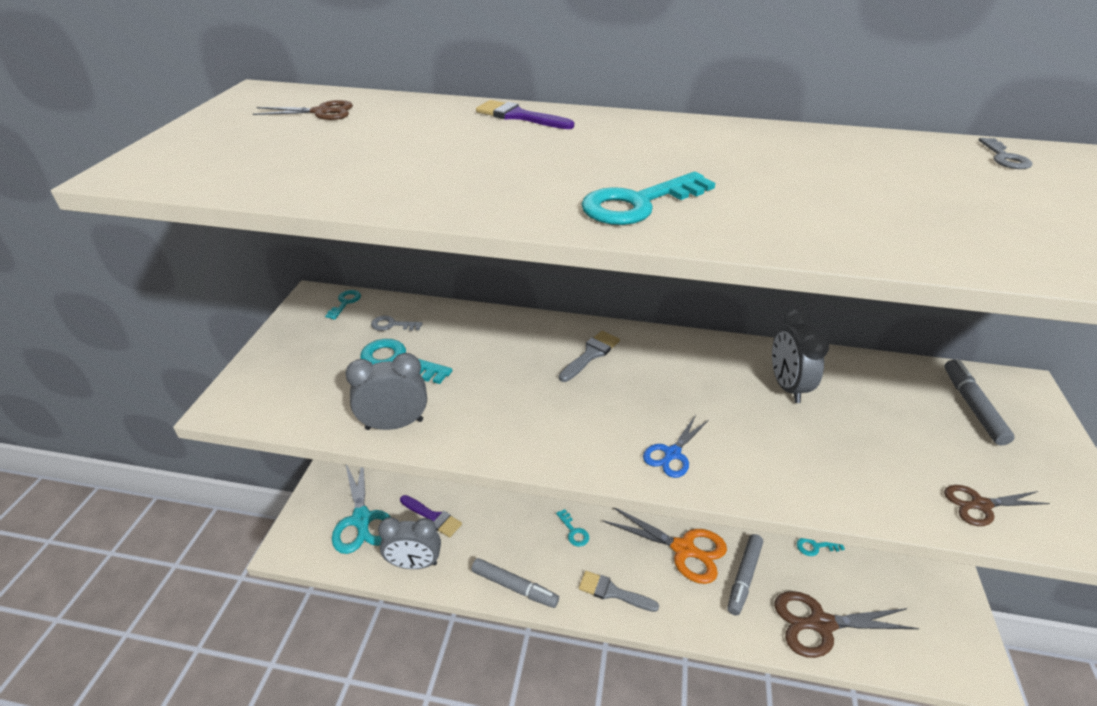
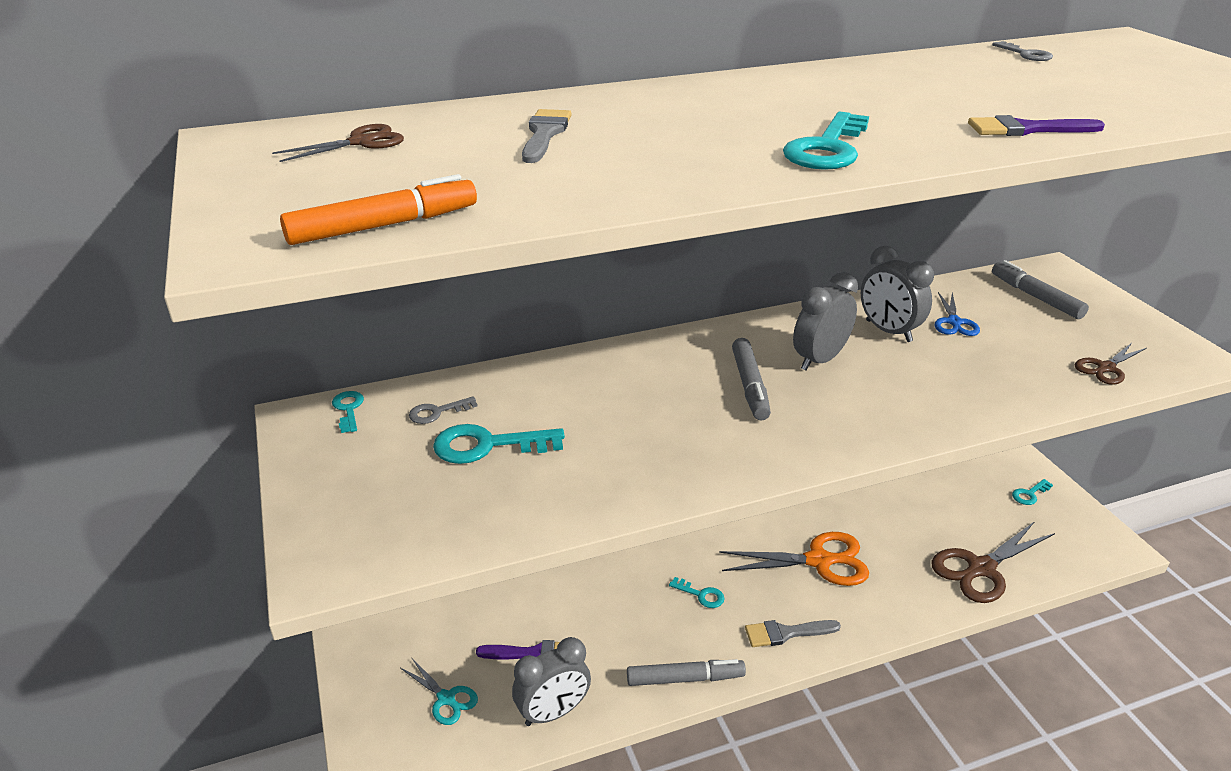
camera: 30 degrees left, 5 degrees down
(229, 177) = (384, 226): none -> orange marker
(362, 520) = (446, 699): turquoise scissors -> turquoise scissors, size x0.56
(394, 424) = (555, 507): grey clock -> grey clock (819, 360)
(519, 116) = (591, 102): purple brush -> purple brush (1026, 129)
(590, 354) = (689, 366): grey brush -> grey brush (544, 134)
(672, 454) = (851, 423): blue scissors -> blue scissors (954, 322)
(744, 577) = (890, 560): grey marker -> grey marker (750, 386)
(815, 547) = (928, 505): turquoise key -> turquoise key (1029, 494)

